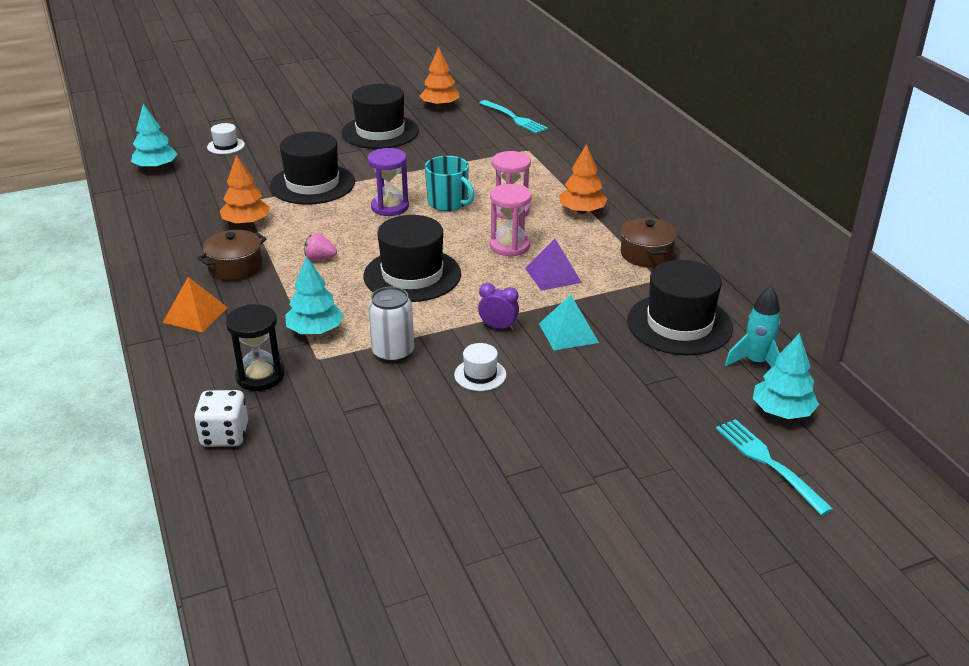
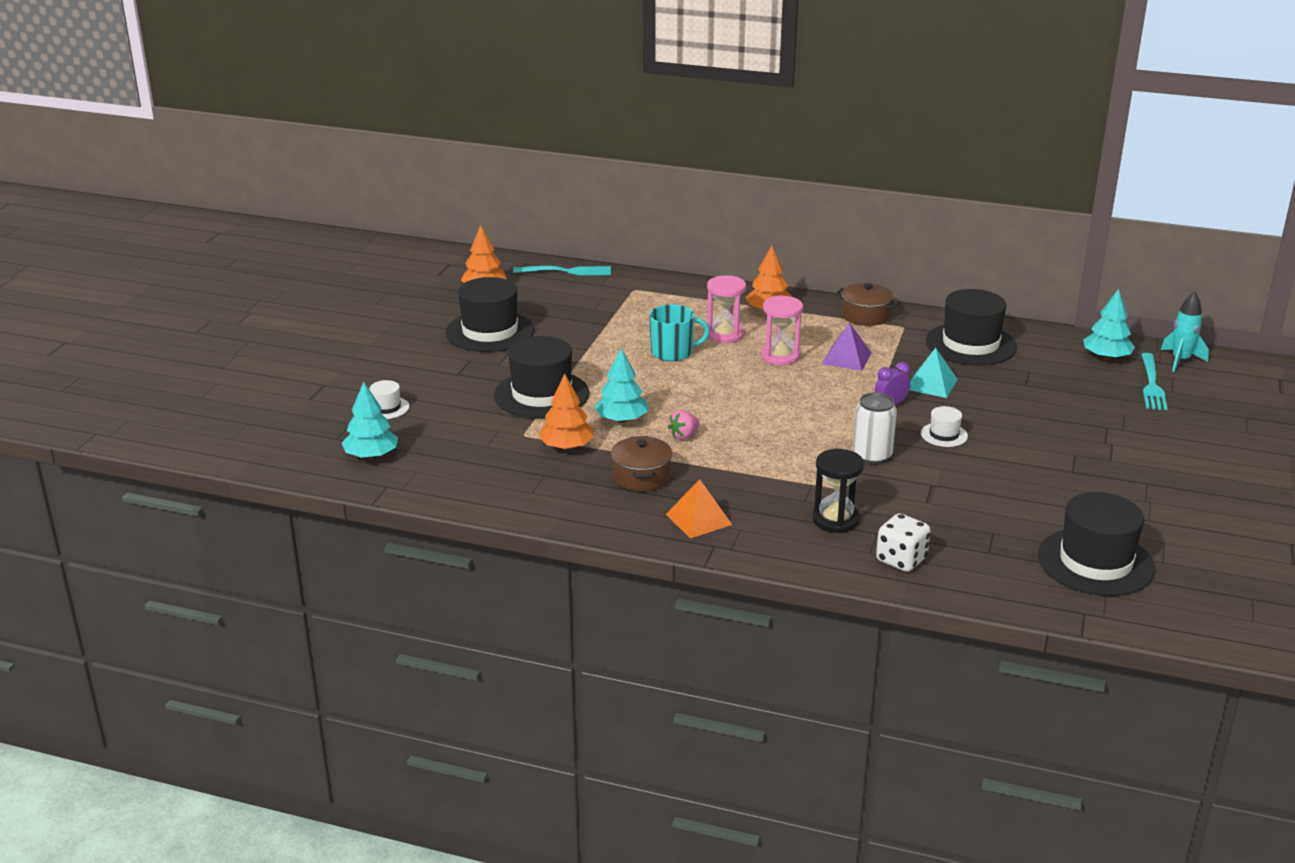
camera: 50 degrees left, 5 degrees down
(315, 330) = (798, 475): turquoise tree -> turquoise tree (621, 420)
(390, 207) = (641, 377): purple hourglass -> none
(412, 275) = (768, 408): black hat -> black hat (1095, 562)
(756, 362) = (1045, 341): turquoise rocket -> turquoise rocket (1180, 360)
(768, 463) = (1152, 384): turquoise fork -> turquoise fork turned 90 degrees counterclockwise

